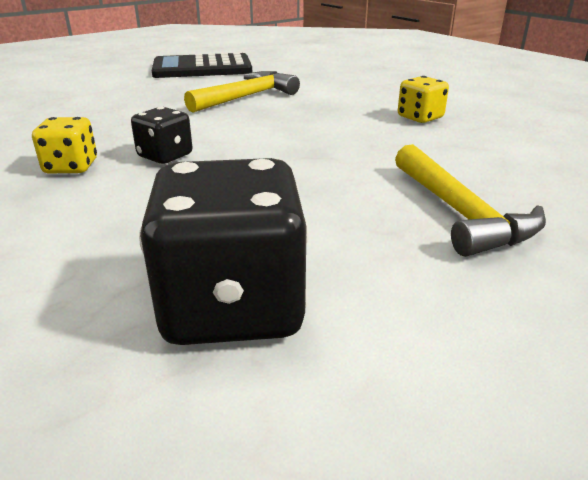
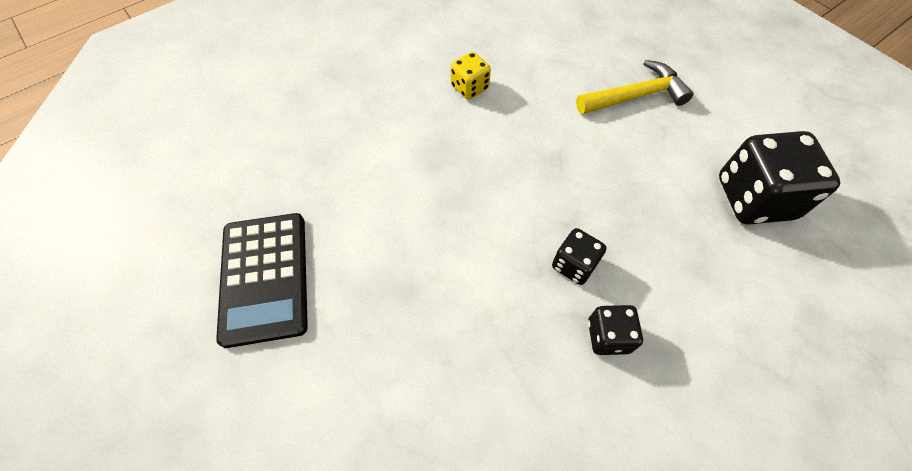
camera: 90 degrees left, 30 degrees up
(71, 167) = (608, 336): yellow dice -> black dice
(246, 97) = (404, 215): yellow hammer -> none

